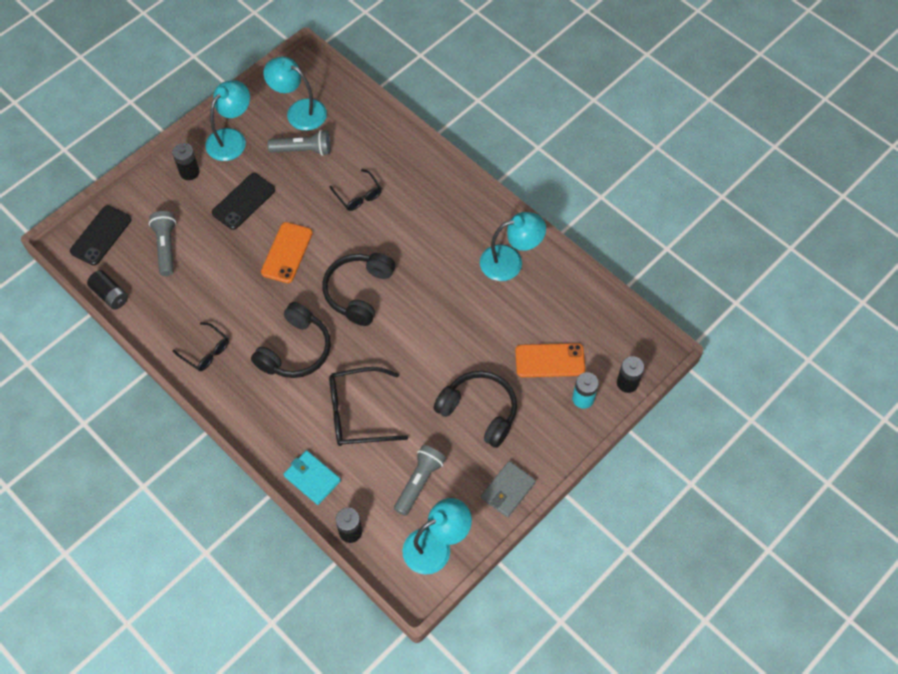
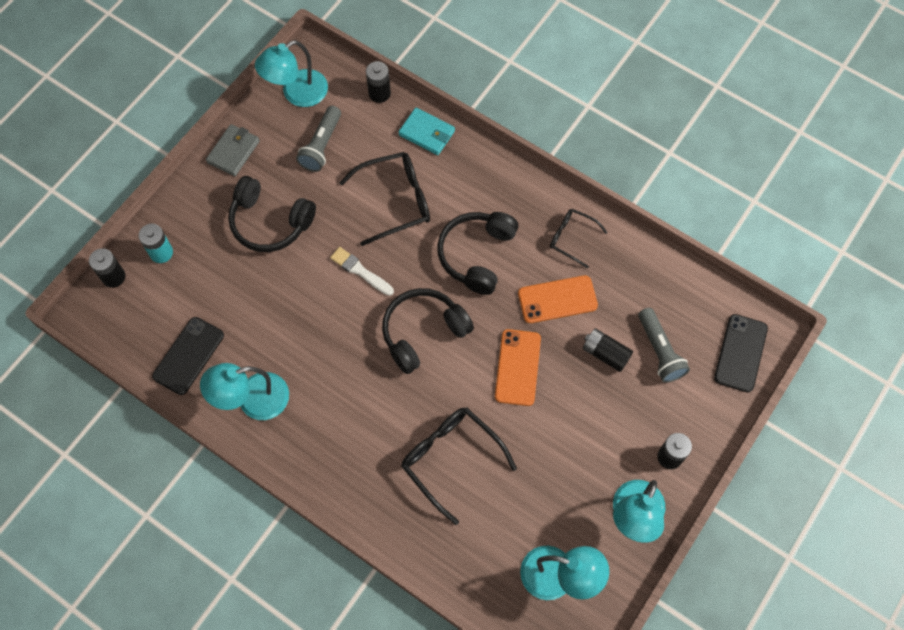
camera: 170 degrees right, 5 degrees up
(110, 295) = (699, 283): black battery -> black battery (605, 353)
(243, 201) = (589, 427): black phone -> black phone (188, 356)
(303, 150) = (537, 515): grey flashlight -> none
(358, 195) = (451, 459): black glasses -> black glasses, size x1.69
(358, 292) = (423, 332): black headphones -> black headphones turned 135 degrees counterclockwise
(403, 353) = (360, 271): none -> white brush
(550, 360) = (199, 288): orange phone -> orange phone (557, 299)

